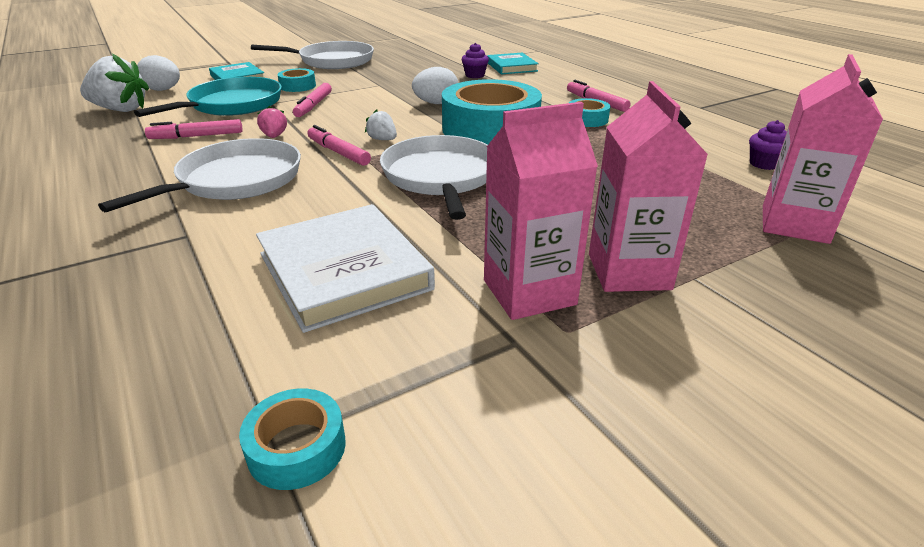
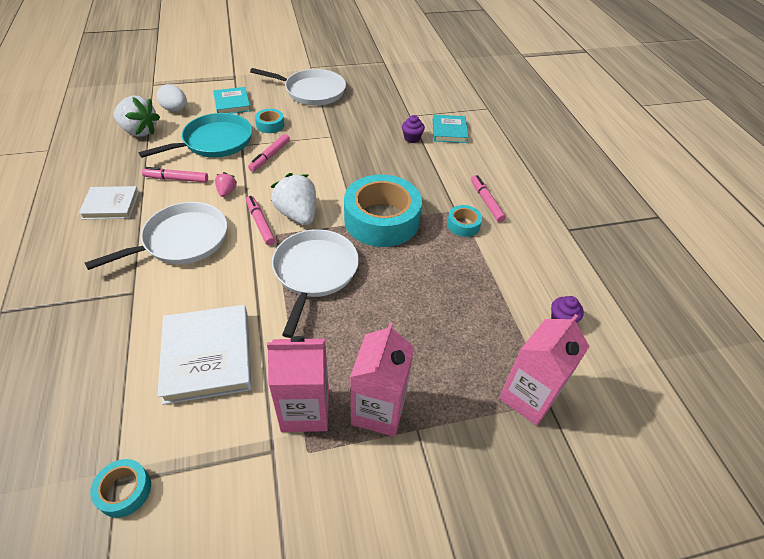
camera: 15 degrees right, 15 degrees up
(108, 168) = (111, 205): none -> white book
(382, 139) = (297, 214): white strawberry -> white strawberry, size x2.06
(436, 103) = (360, 174): white egg -> none

